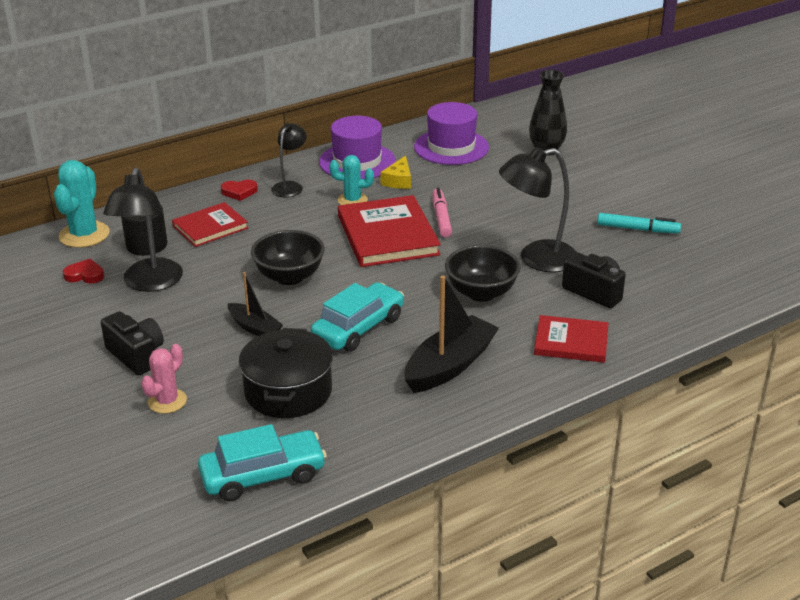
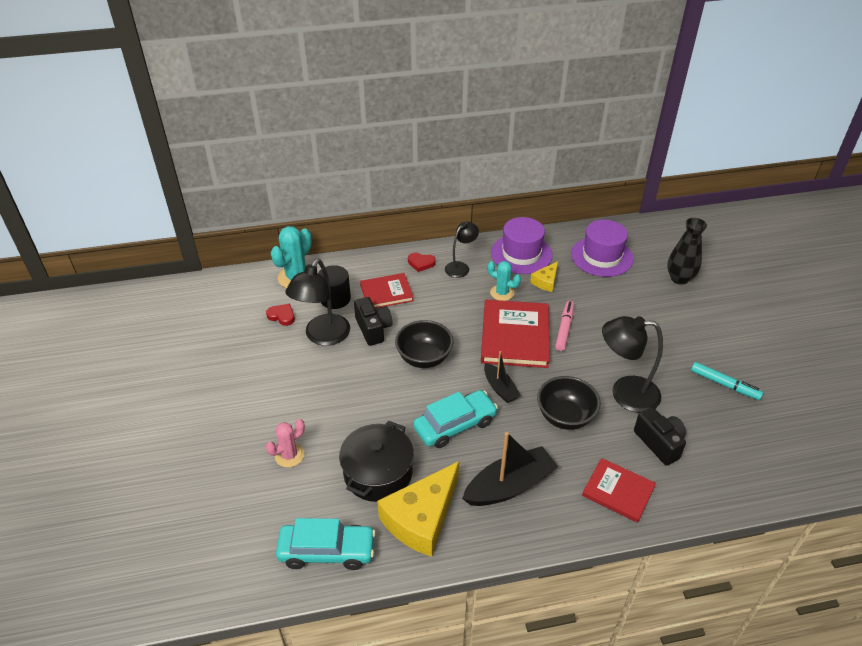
camera: 20 degrees right, 10 degrees up
(136, 355) = (286, 404): black camera -> black camera (373, 329)
(254, 328) = (378, 402): black boat -> black boat (500, 388)
(362, 418) = (421, 518): none -> yellow cheese

